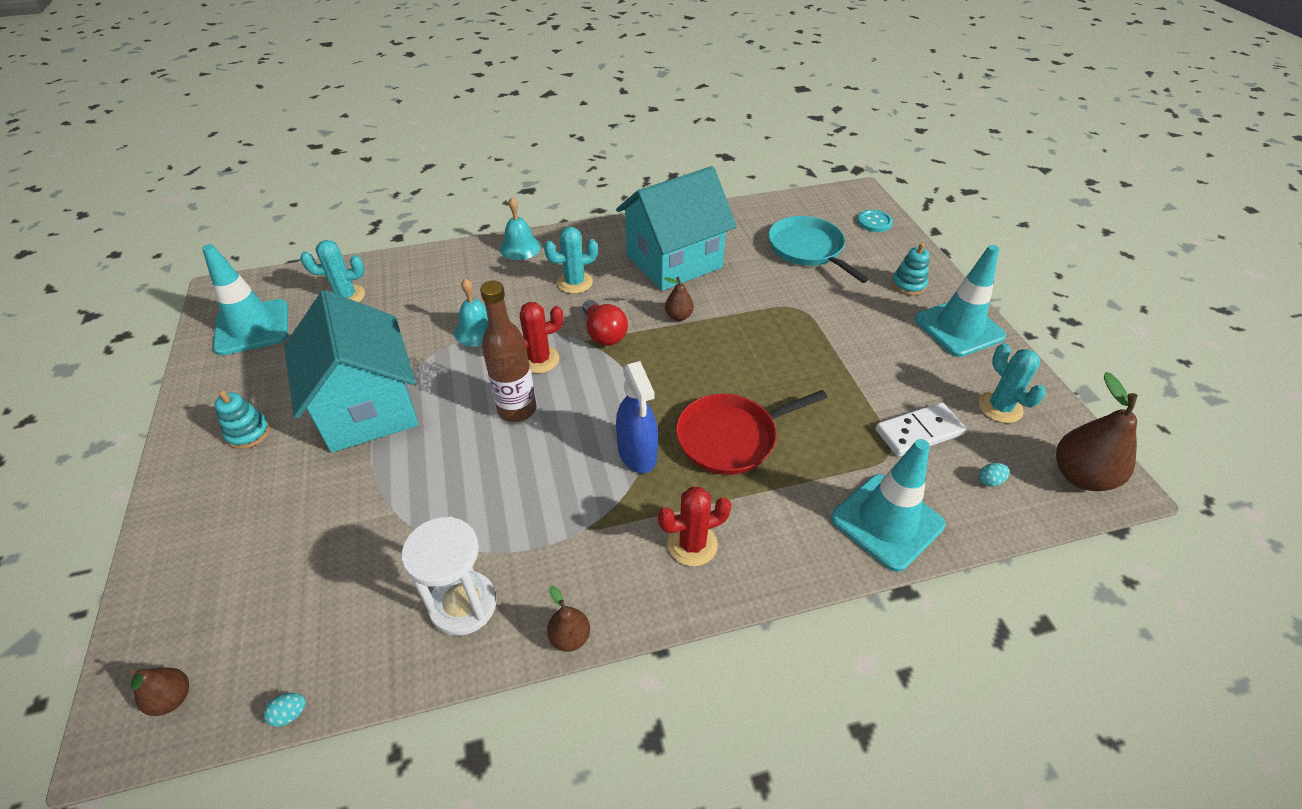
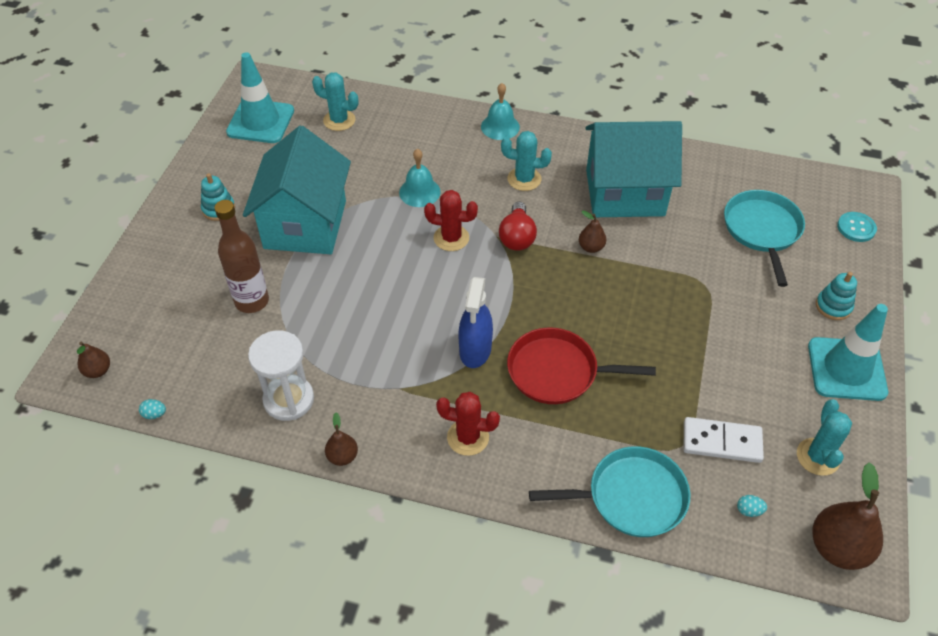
camera: 30 degrees right, 5 degrees up
(517, 409) = (409, 273): brown bottle -> brown bottle (252, 301)
(887, 521) = (631, 497): turquoise traffic cone -> turquoise pan

